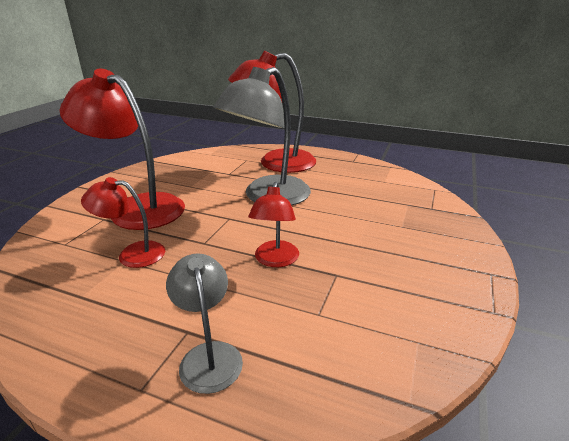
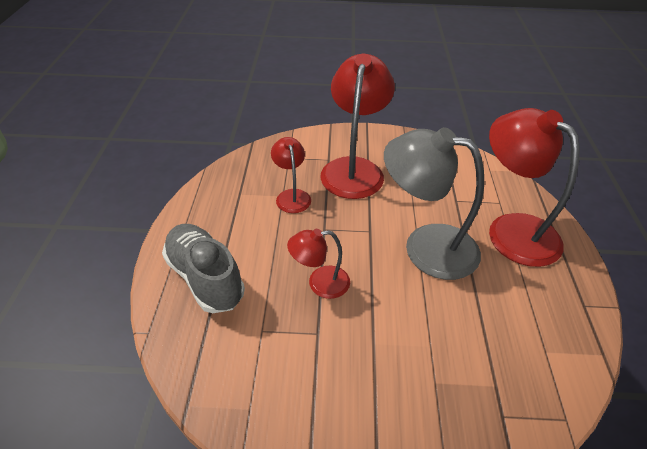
camera: 70 degrees right, 15 degrees up
(209, 355) = (205, 278): grey lamp -> grey shoe

